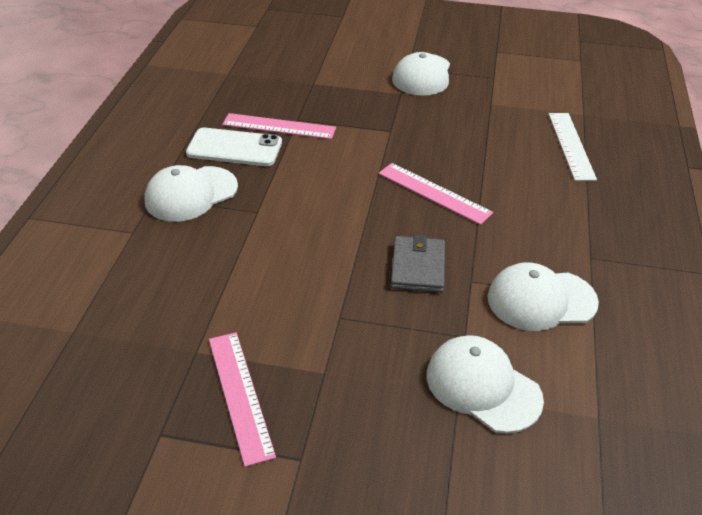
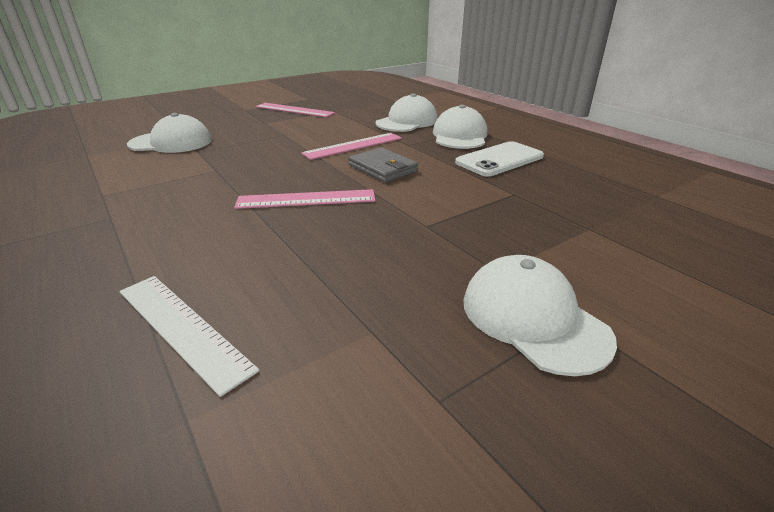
camera: 135 degrees right, 10 degrees down
(279, 126) = (511, 182): pink ruler -> pink ruler (353, 146)
(418, 267) = (263, 162): grey wallet -> grey wallet (383, 168)
(541, 300) = (150, 180): white cap -> white cap (407, 122)

